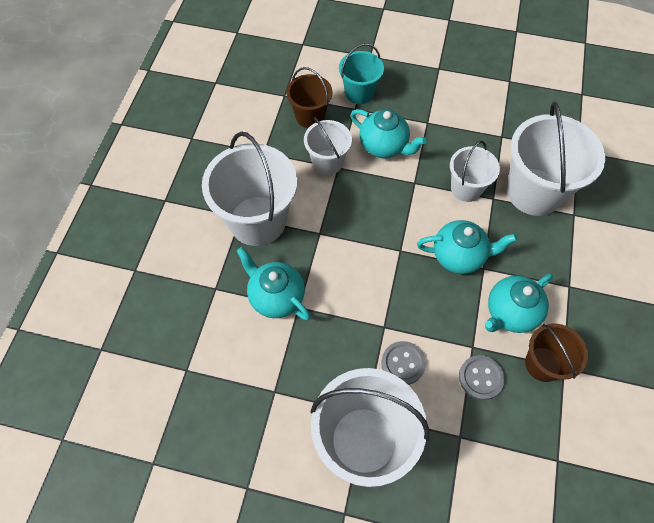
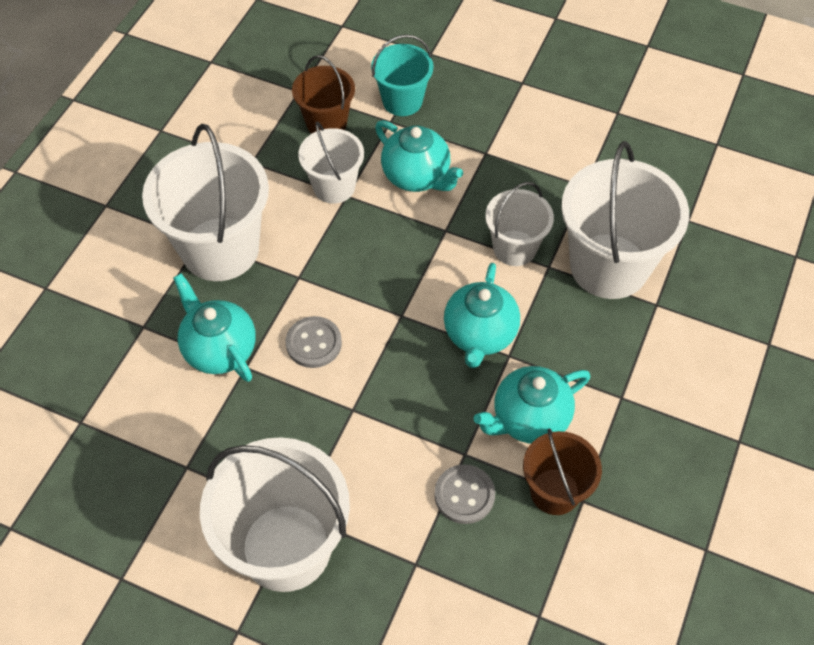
camera: 10 degrees right, 5 degrees down
(403, 363) = (365, 460): grey button -> grey button (314, 343)
(459, 256) = (479, 335): turquoise teapot -> turquoise teapot turned 90 degrees clockwise

